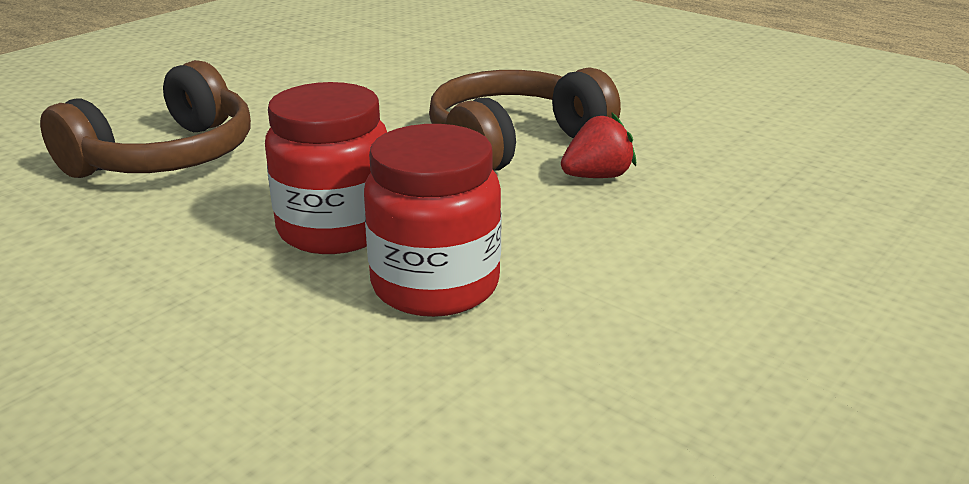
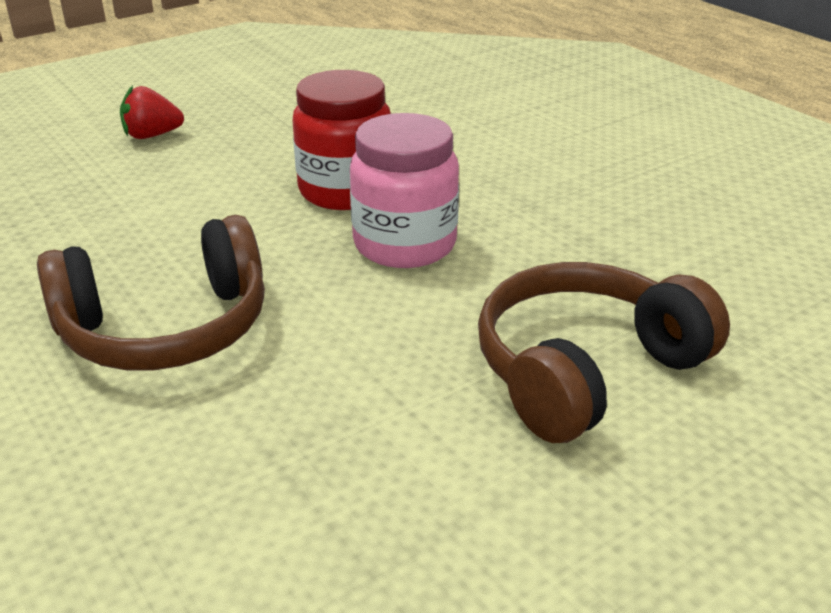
camera: 165 degrees left, 5 degrees up
(335, 229) = (404, 244): red jar -> pink jar
(597, 176) = (131, 266): red strawberry -> red strawberry (152, 136)

